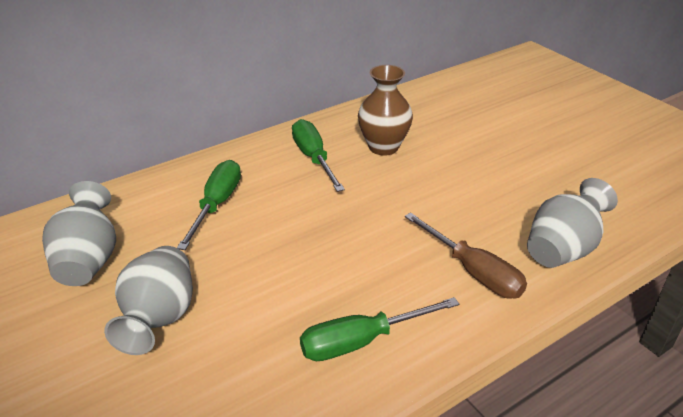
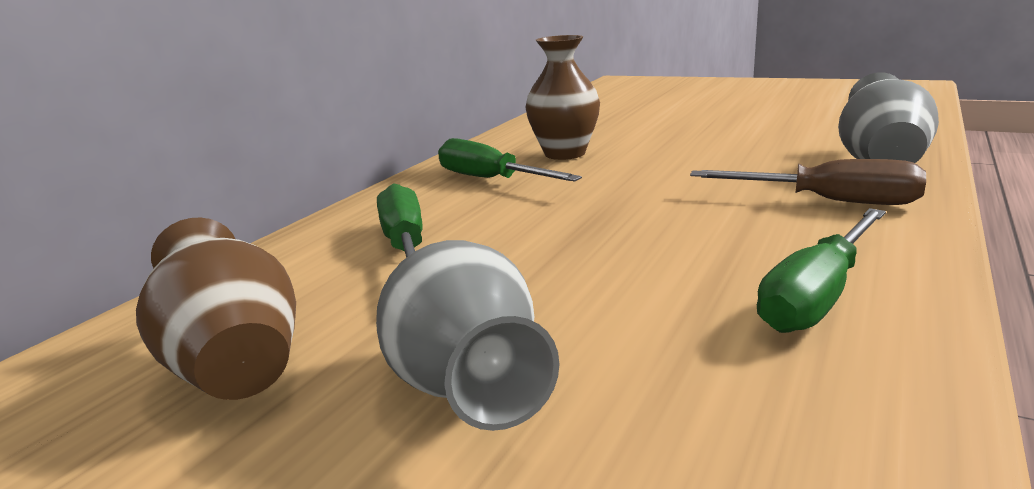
camera: 25 degrees left, 15 degrees down
(88, 260) = (236, 366): grey vase -> brown vase

